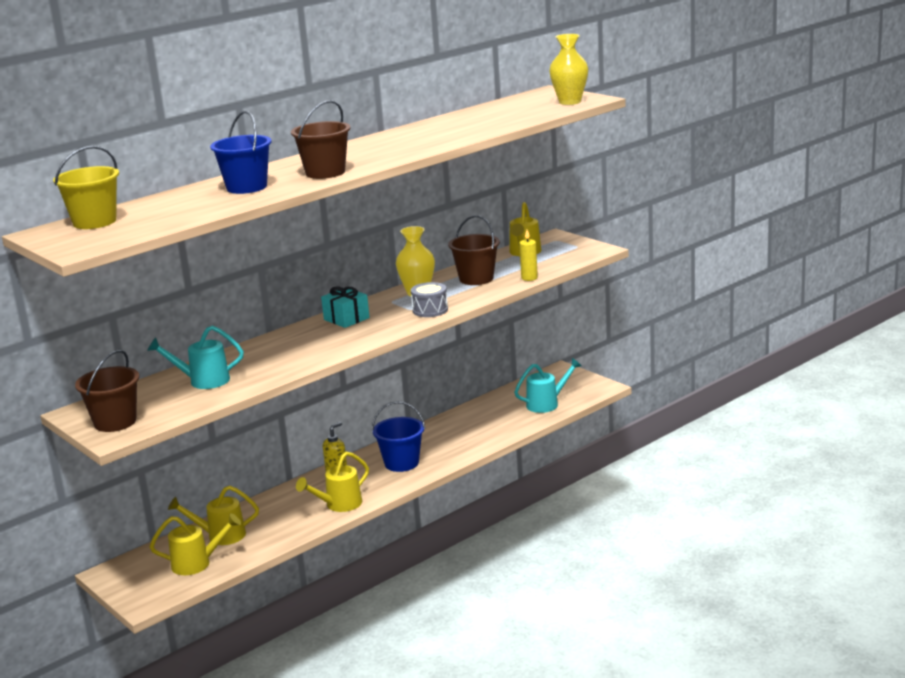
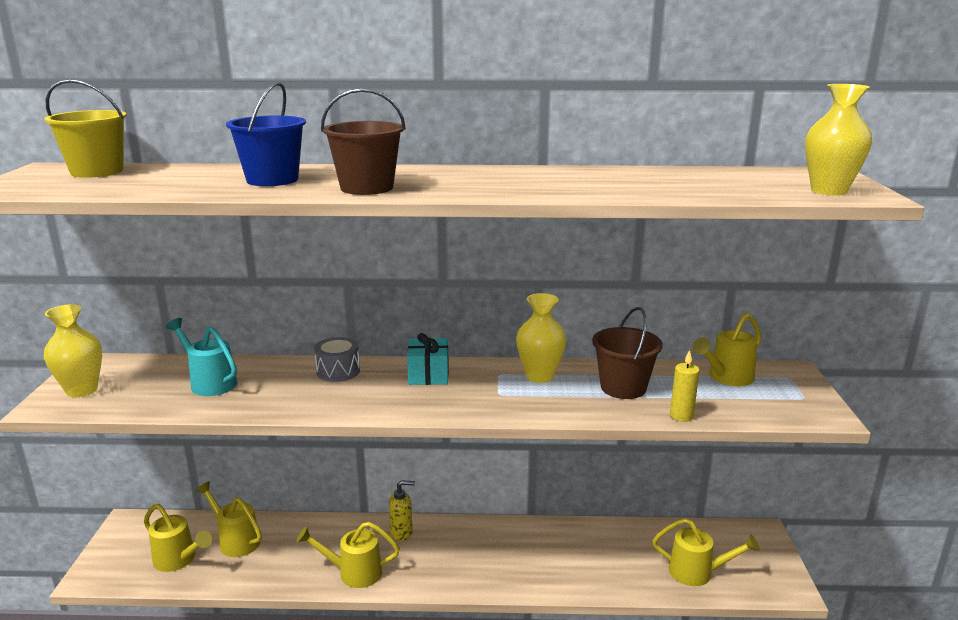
camera: 40 degrees right, 0 degrees up
(115, 422) = (82, 390): brown bucket -> yellow vase
(401, 463) = (467, 557): blue bucket -> none
(430, 310) = (513, 405): grey drum -> grey drum (338, 371)
(547, 404) = (697, 572): turquoise watering can -> yellow watering can

